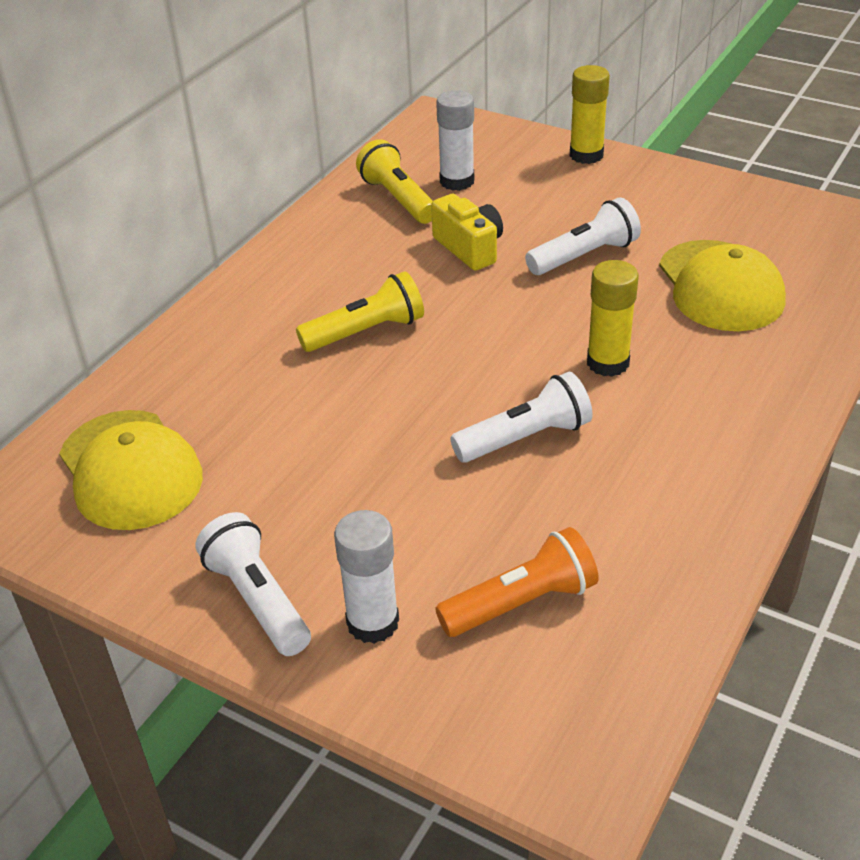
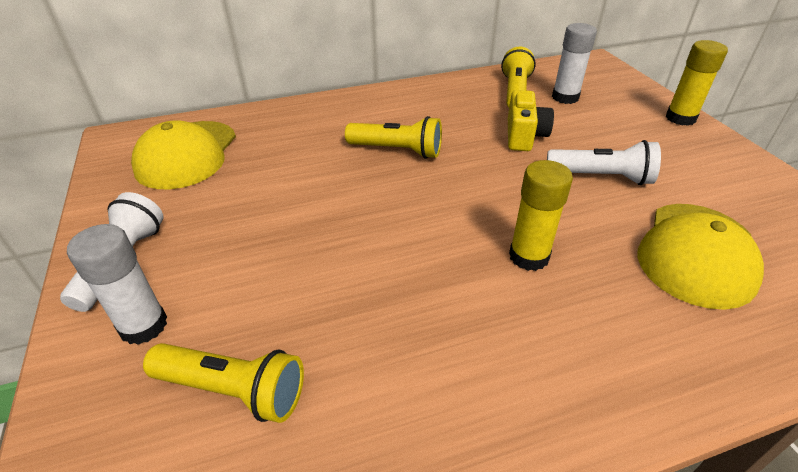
camera: 40 degrees right, 0 degrees up
(521, 602) = (233, 390): orange flashlight -> yellow flashlight
(525, 438) = (401, 271): white flashlight -> none

